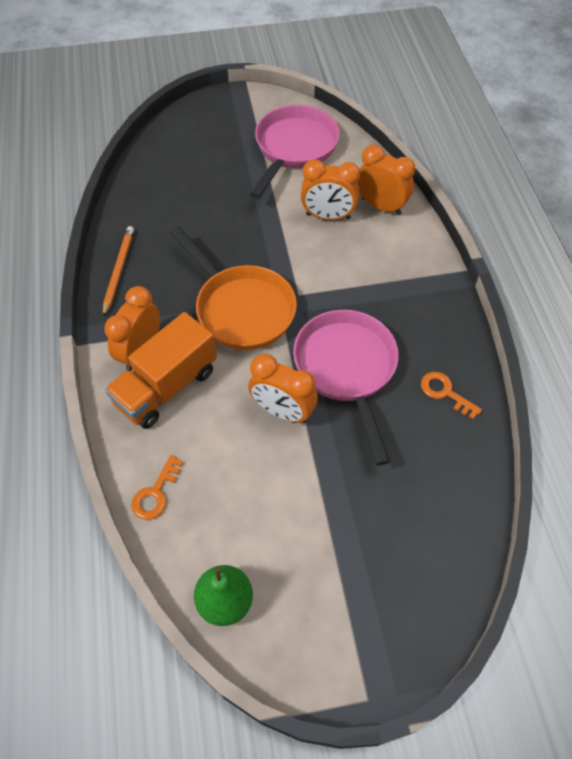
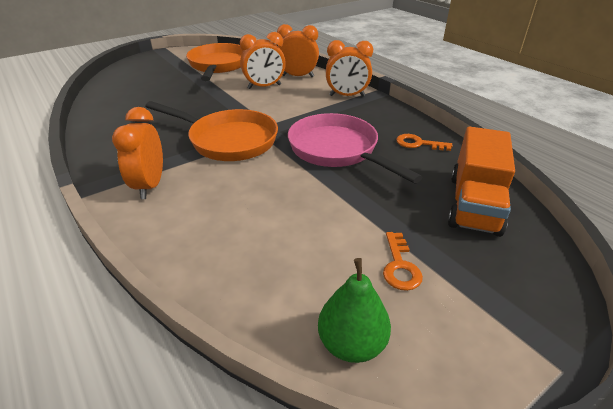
camera: 25 degrees left, 20 degrees down
(118, 271) = (104, 145): orange pencil -> none
(155, 493) = (218, 279): orange key -> orange key (400, 266)
(166, 387) = (187, 200): orange truck -> orange truck (473, 204)
(282, 411) = (304, 186): orange clock -> orange clock (347, 96)
(294, 148) = (218, 65): pink pan -> orange pan

